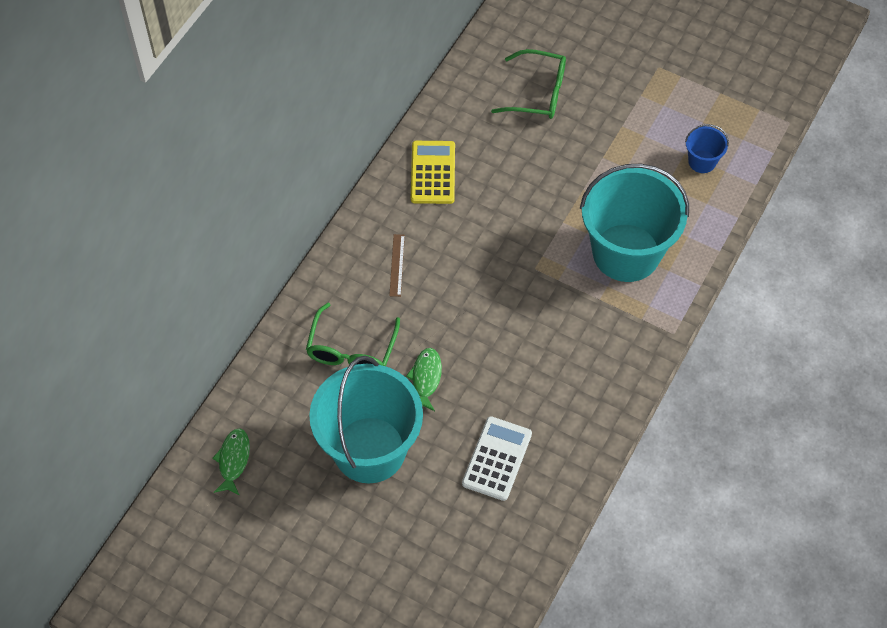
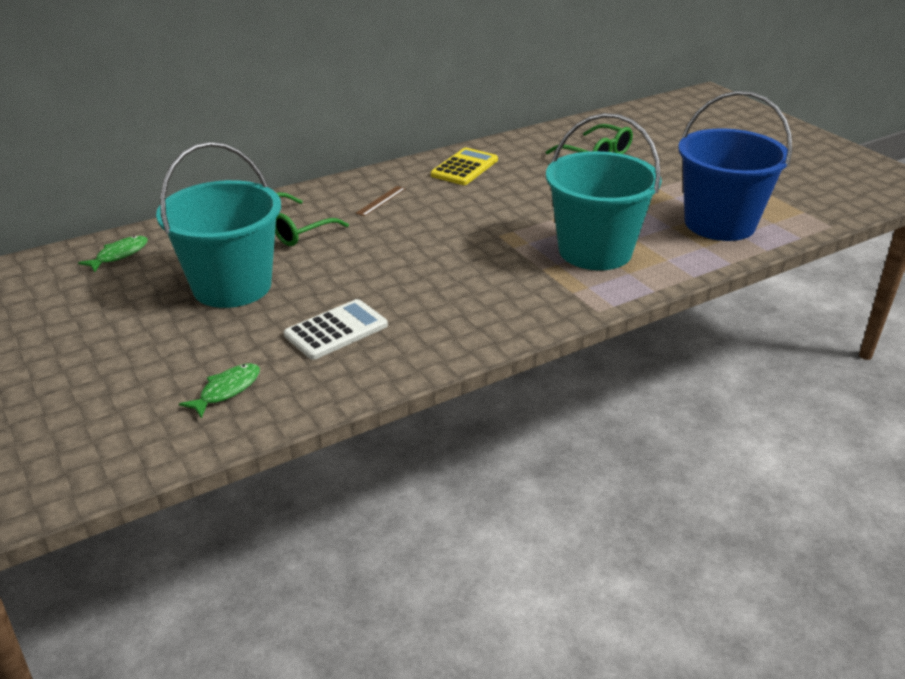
camera: 30 degrees right, 25 degrees down
(426, 378) = (331, 263): green fish -> green fish (227, 390)
(702, 161) = (719, 223): blue bucket -> blue bucket, size x2.36

